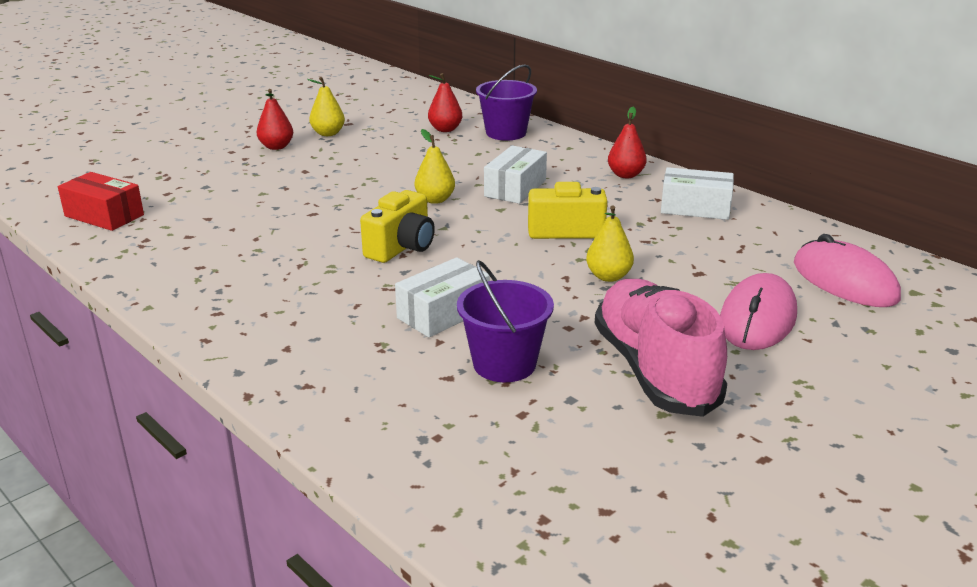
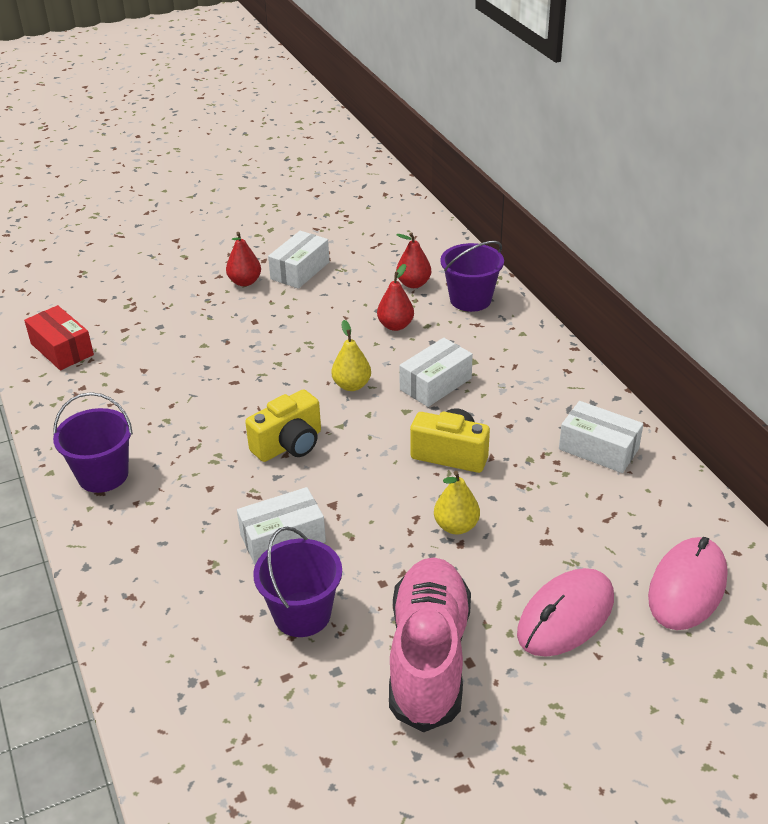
camera: 20 degrees right, 10 degrees up
(212, 299) = (103, 475): none -> purple bucket
(328, 133) = (300, 270): yellow pear -> white box
(626, 175) = (556, 386): red pear -> red pear (395, 325)
(844, 281) = (687, 587): pink mouse -> pink mouse turned 45 degrees clockwise

